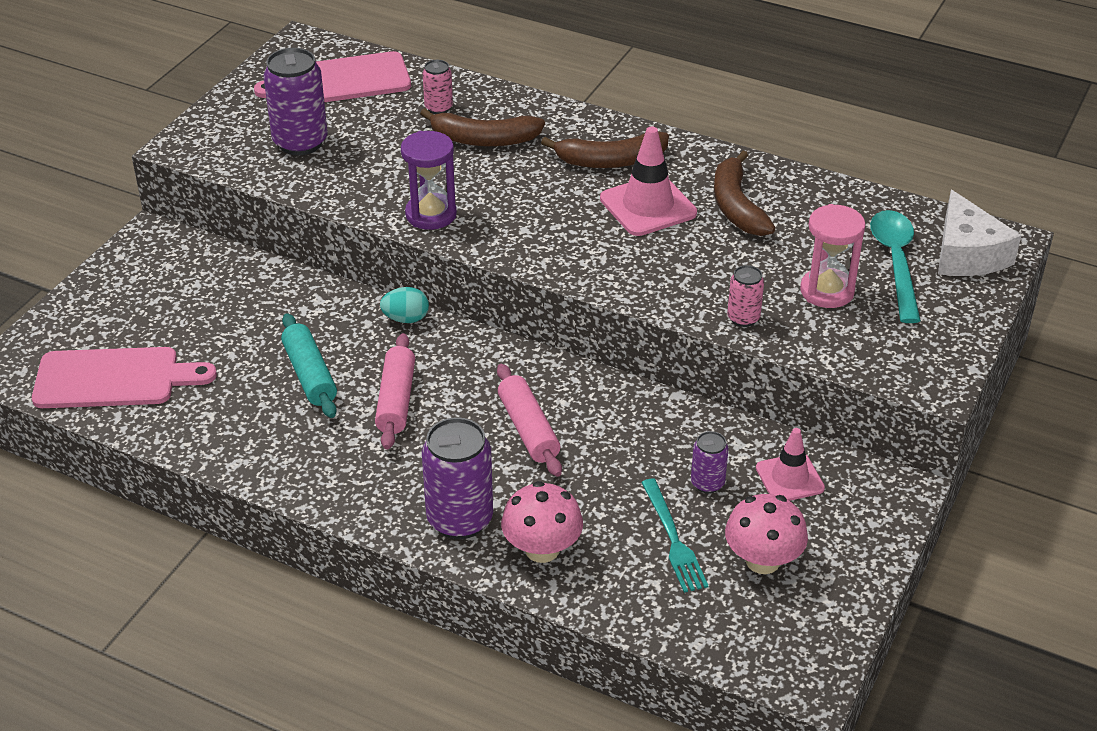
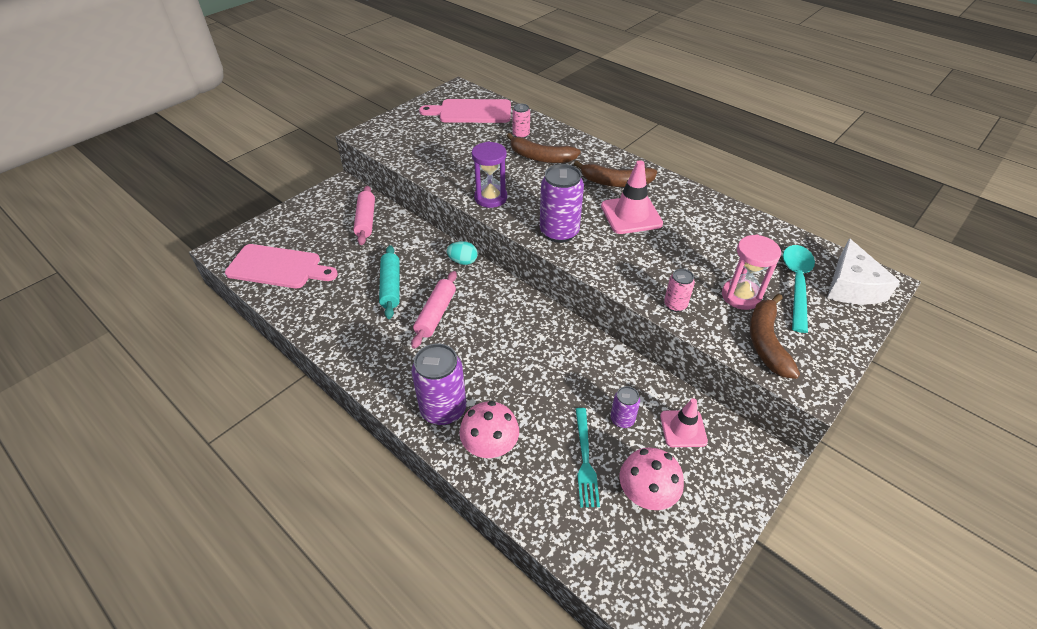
camera: 15 degrees right, 5 degrees up
(300, 142) = (432, 143): purple can -> purple can (559, 232)
(528, 429) = (512, 352): pink rolling pin -> pink rolling pin (366, 220)
(736, 206) = (691, 225): brown banana -> brown banana (766, 342)

